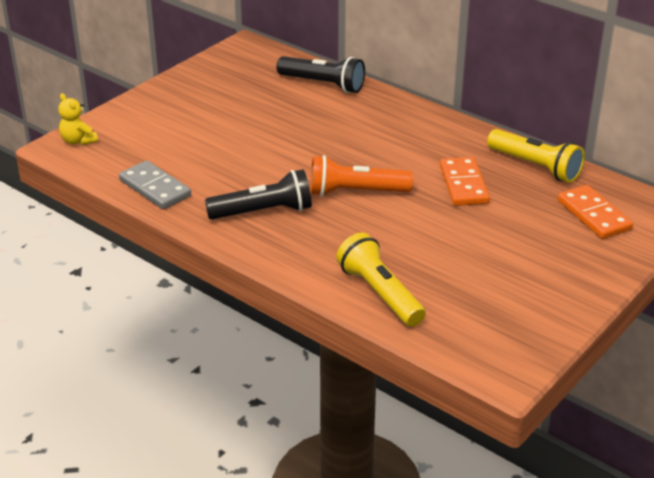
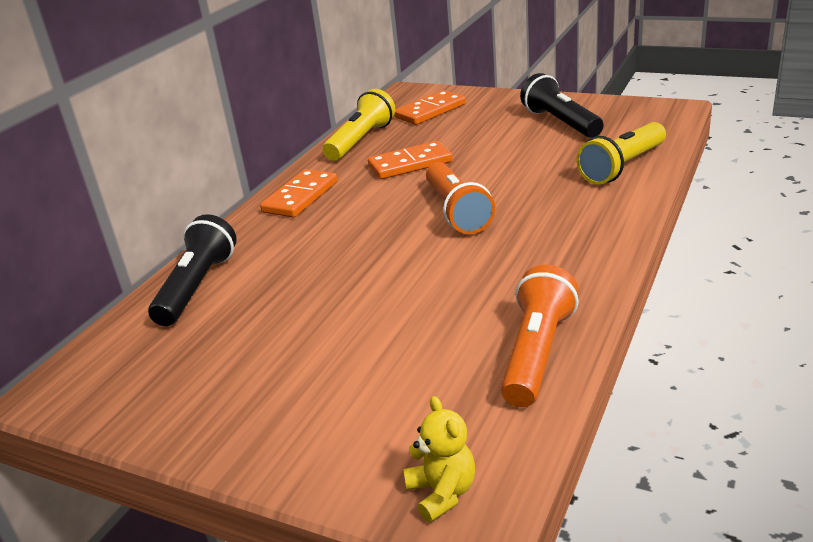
camera: 100 degrees left, 5 degrees down
(78, 141) = (442, 493): yellow teddy bear -> yellow teddy bear turned 60 degrees counterclockwise
(155, 188) = (537, 353): grey domino -> orange flashlight
(263, 212) = (534, 255): black flashlight -> black flashlight (560, 122)
(432, 128) = (301, 197): none -> orange domino

